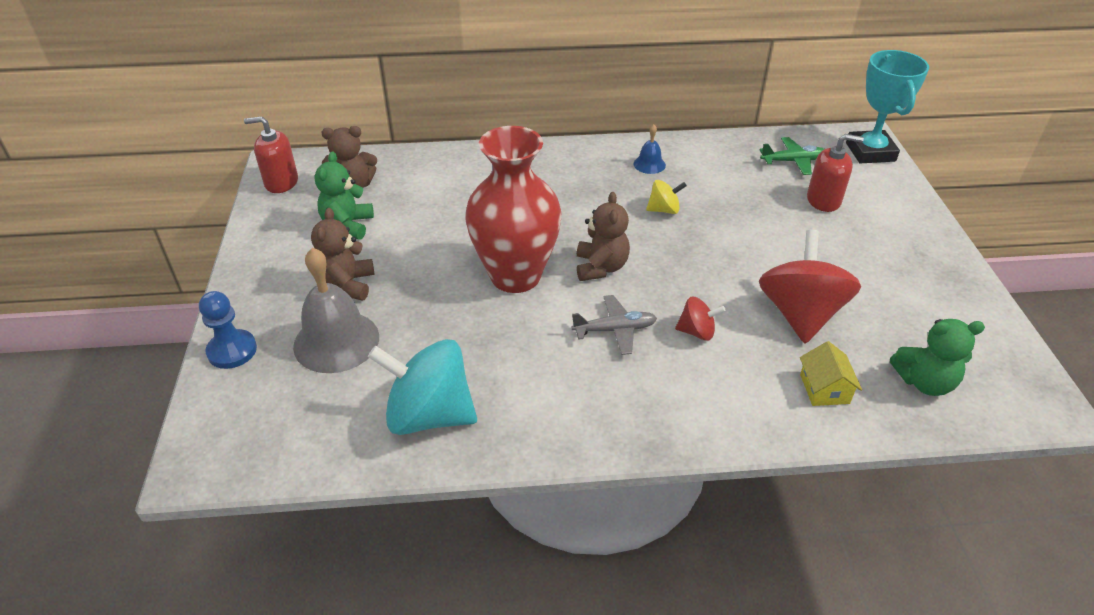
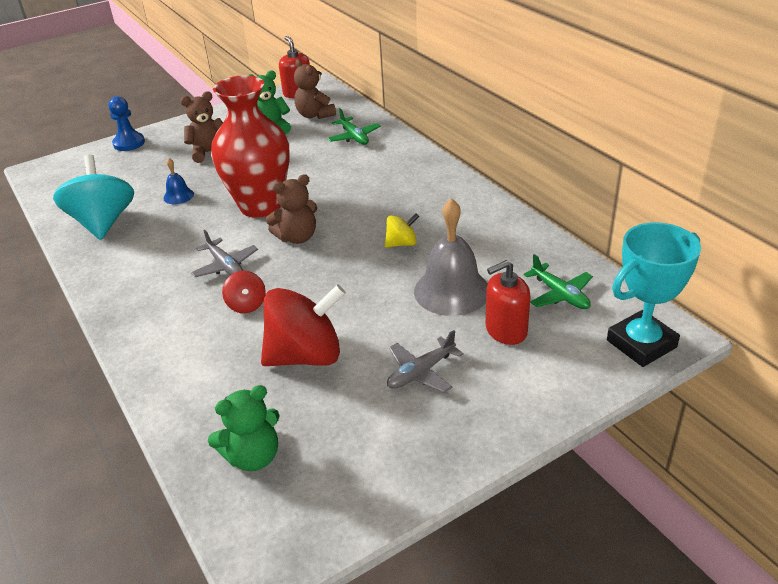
camera: 65 degrees right, 5 degrees down
(336, 341) = (154, 169): grey bell -> grey bell (451, 291)
(436, 176) = (354, 137): none -> green plane
(649, 164) = (465, 217): blue bell -> blue bell (178, 196)
(664, 210) = (401, 243): yellow spinning top -> yellow spinning top turned 75 degrees counterclockwise
(823, 200) = (506, 330): red soap dispenser -> red soap dispenser turned 90 degrees clockwise
(824, 389) = (211, 392): yellow house -> none
(855, 258) = (421, 372): none -> grey plane
(924, 382) = (253, 456): green teddy bear -> green teddy bear turned 90 degrees counterclockwise

